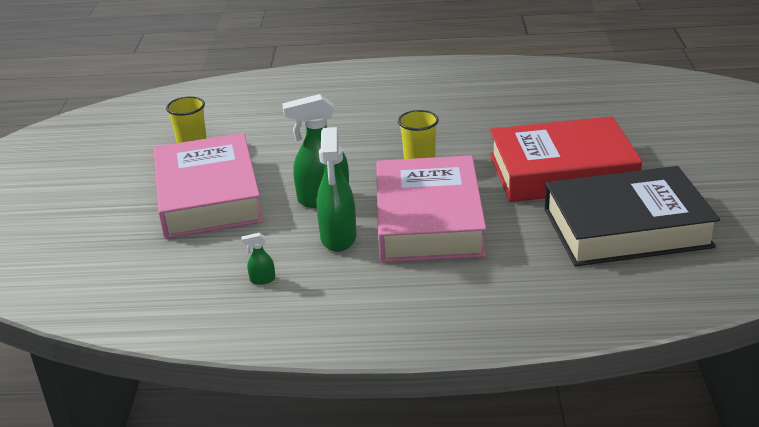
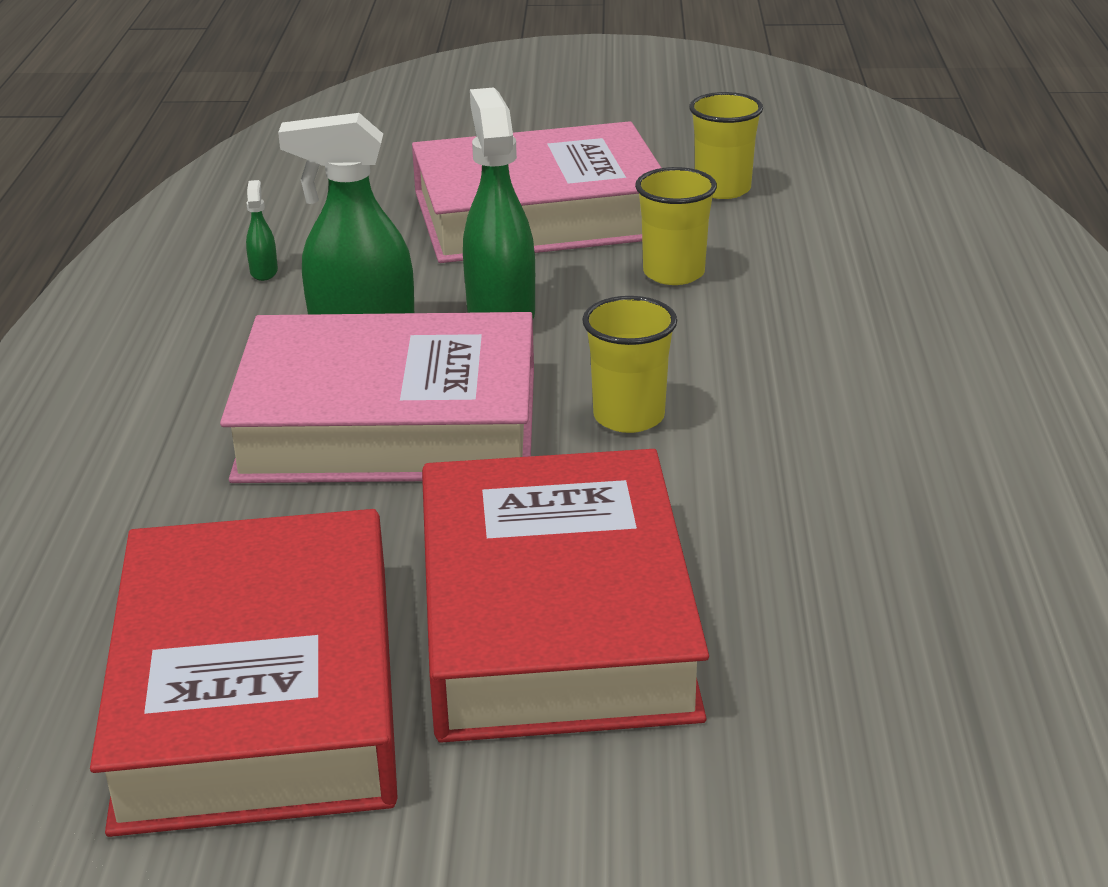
camera: 90 degrees right, 0 degrees up
(286, 157) = (673, 273): none -> yellow cup
(626, 228) = (258, 692): black book -> red book

